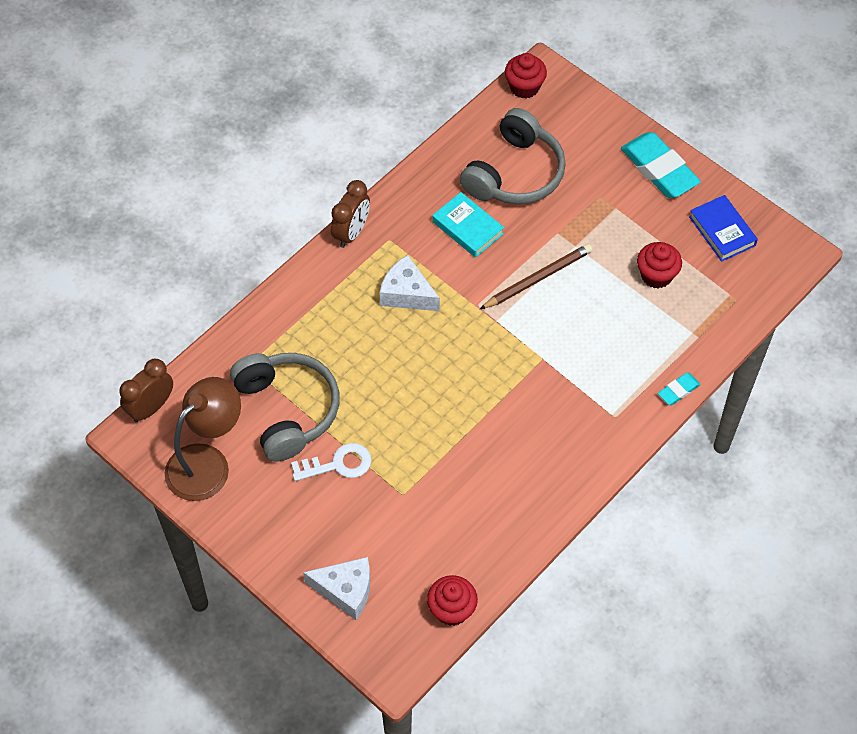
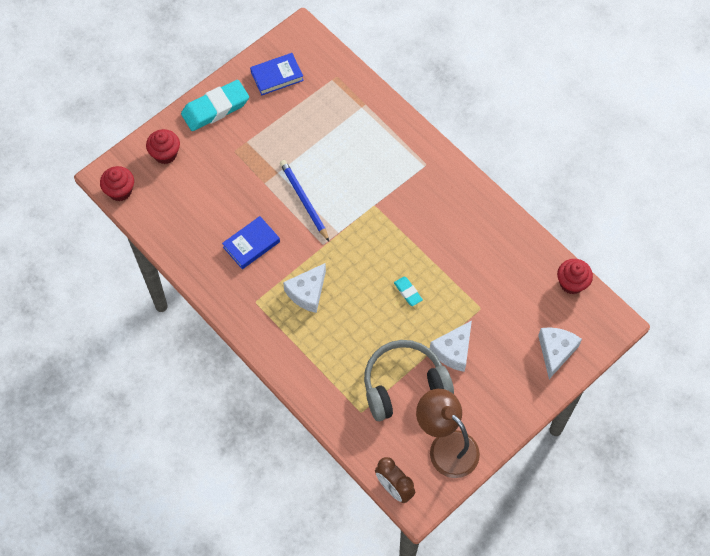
camera: 85 degrees left, 5 degrees up
(338, 464) = (453, 351): white key -> white cheese
(351, 232) = (245, 329): brown clock -> none
(467, 228) = (251, 244): turquoise book -> blue book
(515, 173) = (204, 206): grey headphones -> none
(537, 279) = (304, 201): brown pencil -> blue pencil
(656, 275) = (310, 123): red cupcake -> red cupcake (165, 154)
(678, 390) = (408, 122): turquoise eraser -> turquoise eraser (408, 292)

